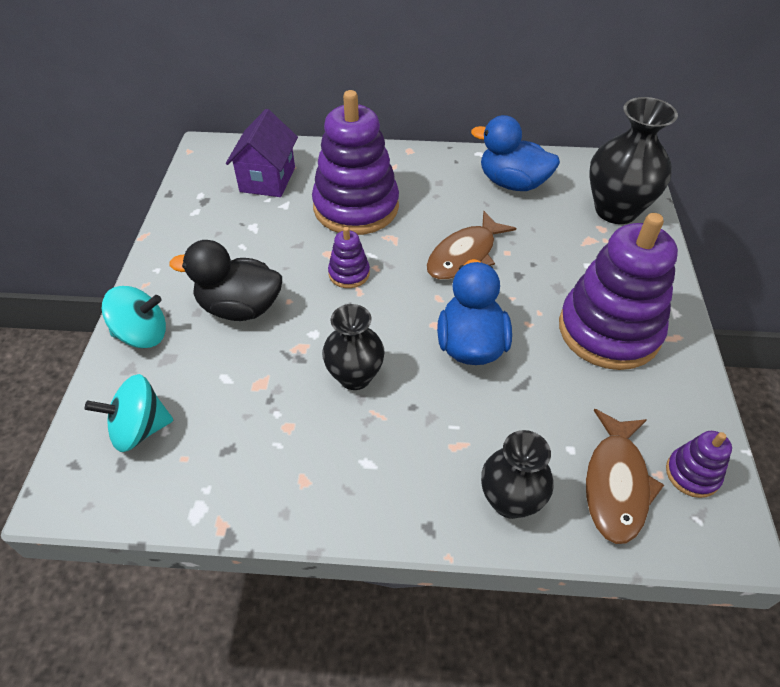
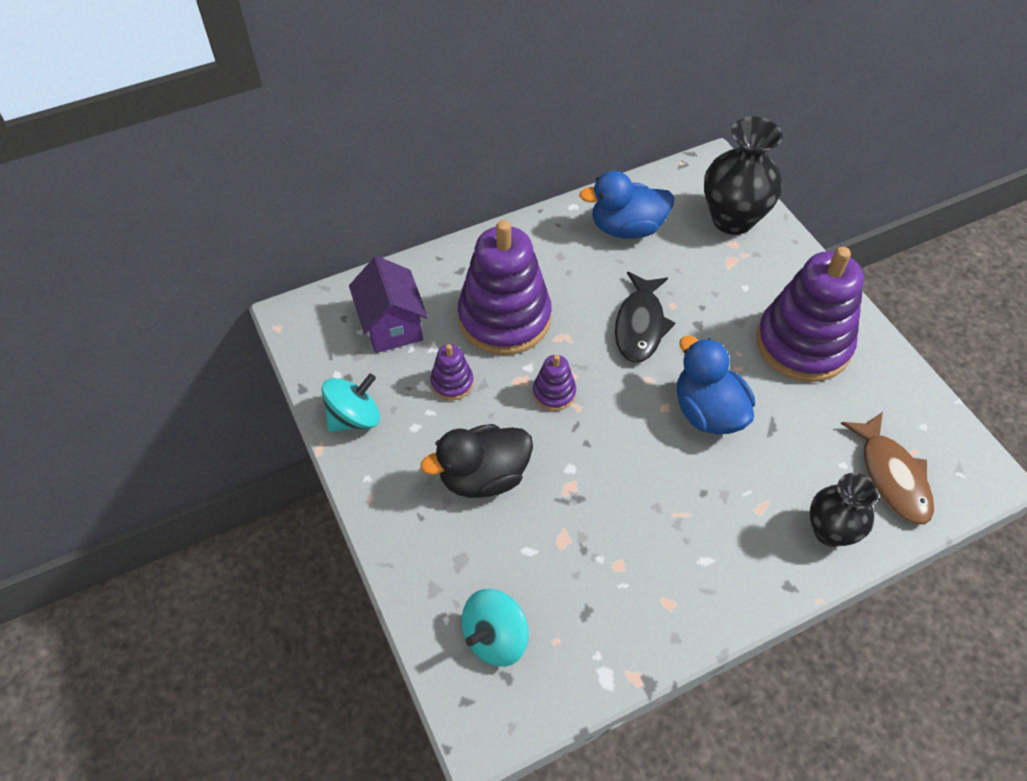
camera: 30 degrees left, 5 degrees up
(142, 334) = (415, 550): turquoise spinning top -> turquoise spinning top (354, 417)
(355, 376) = (637, 490): black vase -> none
(465, 255) = (640, 325): brown fish -> black fish
(692, 474) = (935, 439): purple stacking toy -> purple stacking toy (452, 383)

